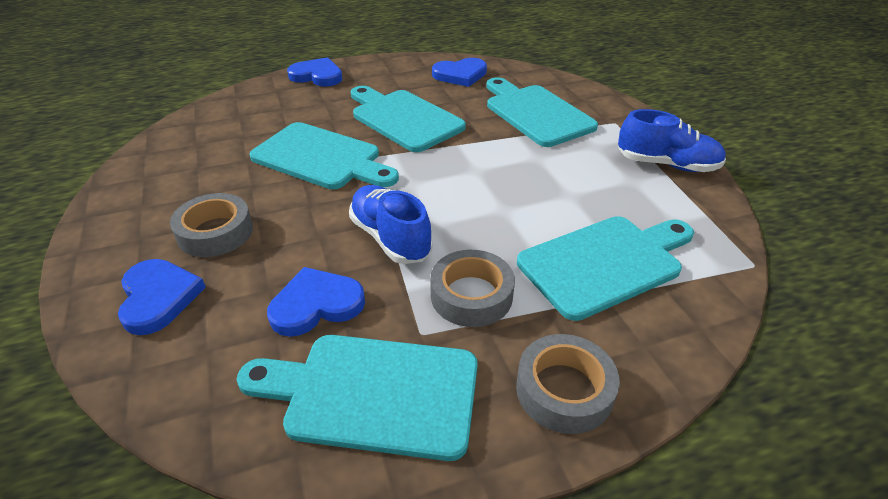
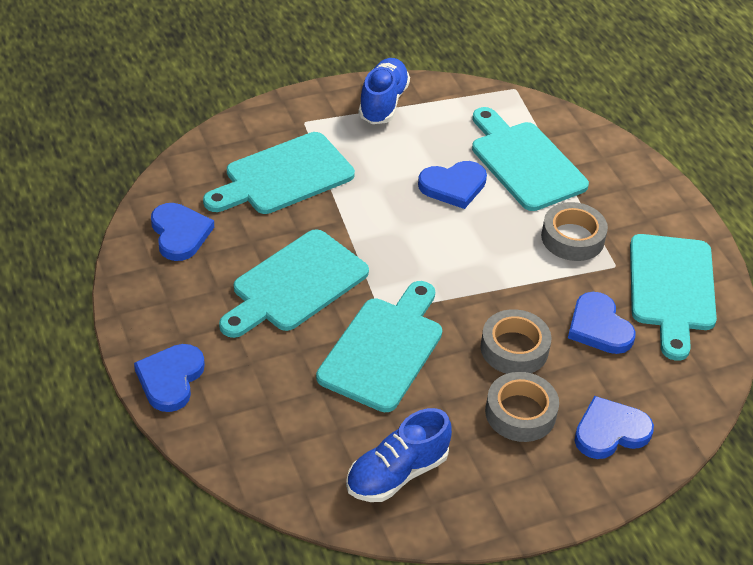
camera: 95 degrees left, 5 degrees up
(390, 238) = (511, 287): blue shoe -> blue shoe (397, 473)
(546, 205) = (453, 186): none -> blue heart
(564, 390) = (648, 199): grey tape -> grey tape (514, 348)

